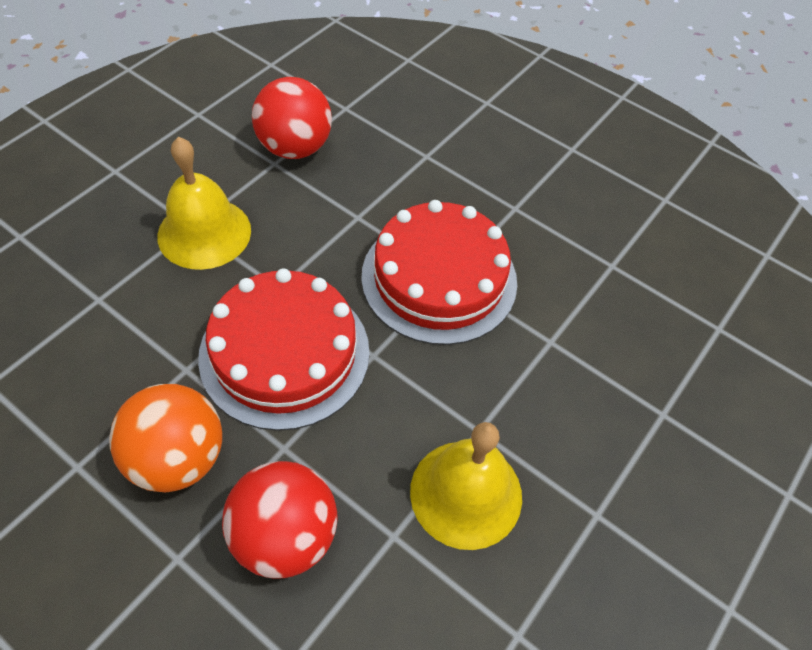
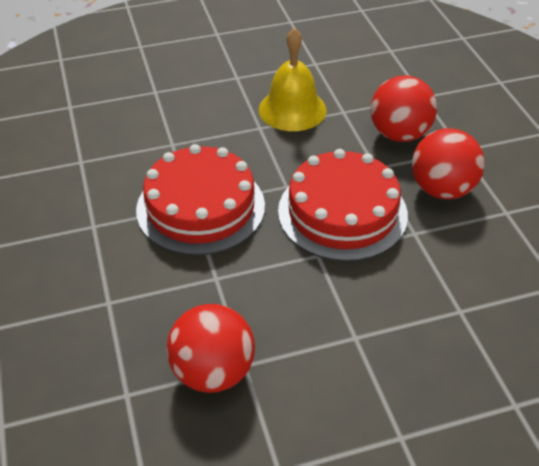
camera: 140 degrees left, 10 degrees down
(178, 458) = (442, 189): orange ball -> red ball
(204, 233) = (348, 326): yellow bell -> none

